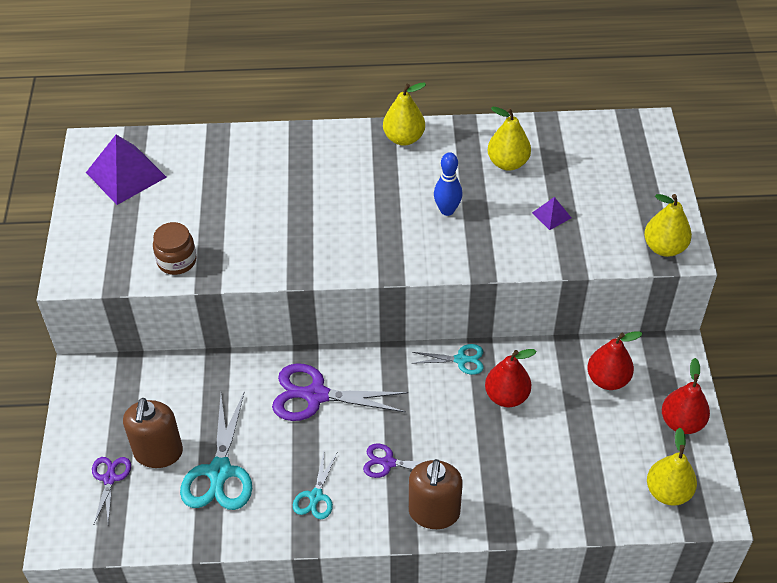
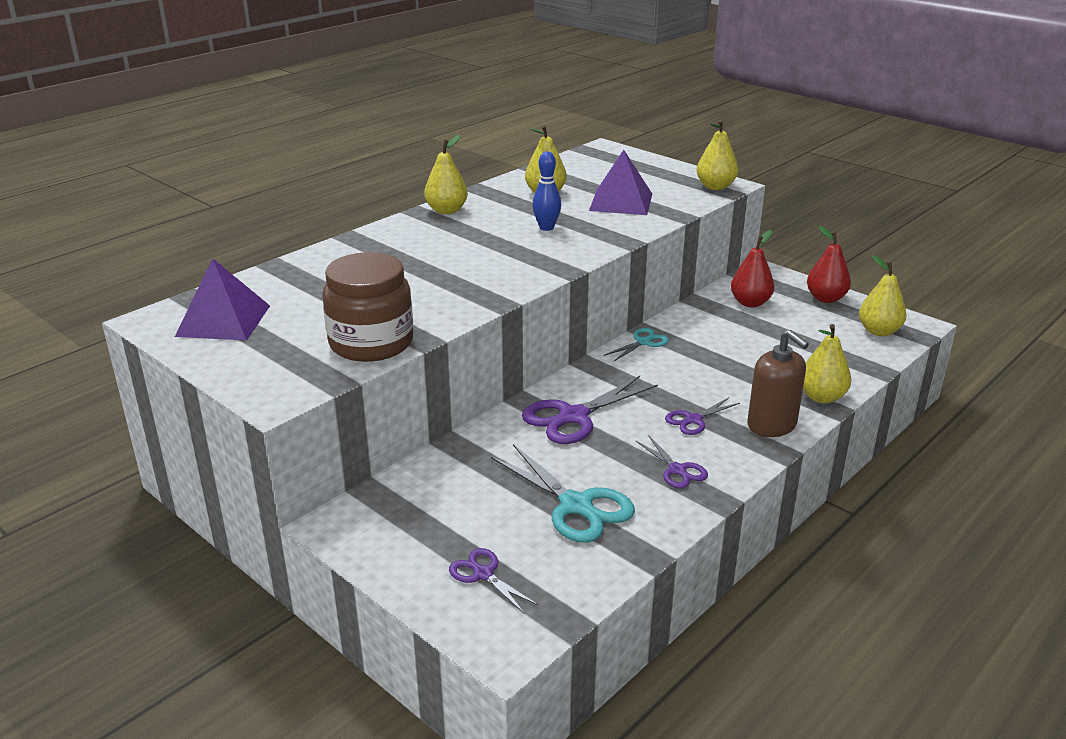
camera: 45 degrees left, 20 degrees down
(158, 452) = (499, 528): brown soap dispenser -> none
(177, 261) = (371, 343): brown jar -> brown jar, size x1.75
(316, 496) = (677, 470): turquoise scissors -> purple scissors
(506, 396) = (706, 343): red pear -> none
(510, 518) = (821, 397): none -> yellow pear
(551, 215) = (621, 202): purple pyramid -> purple pyramid, size x2.12

